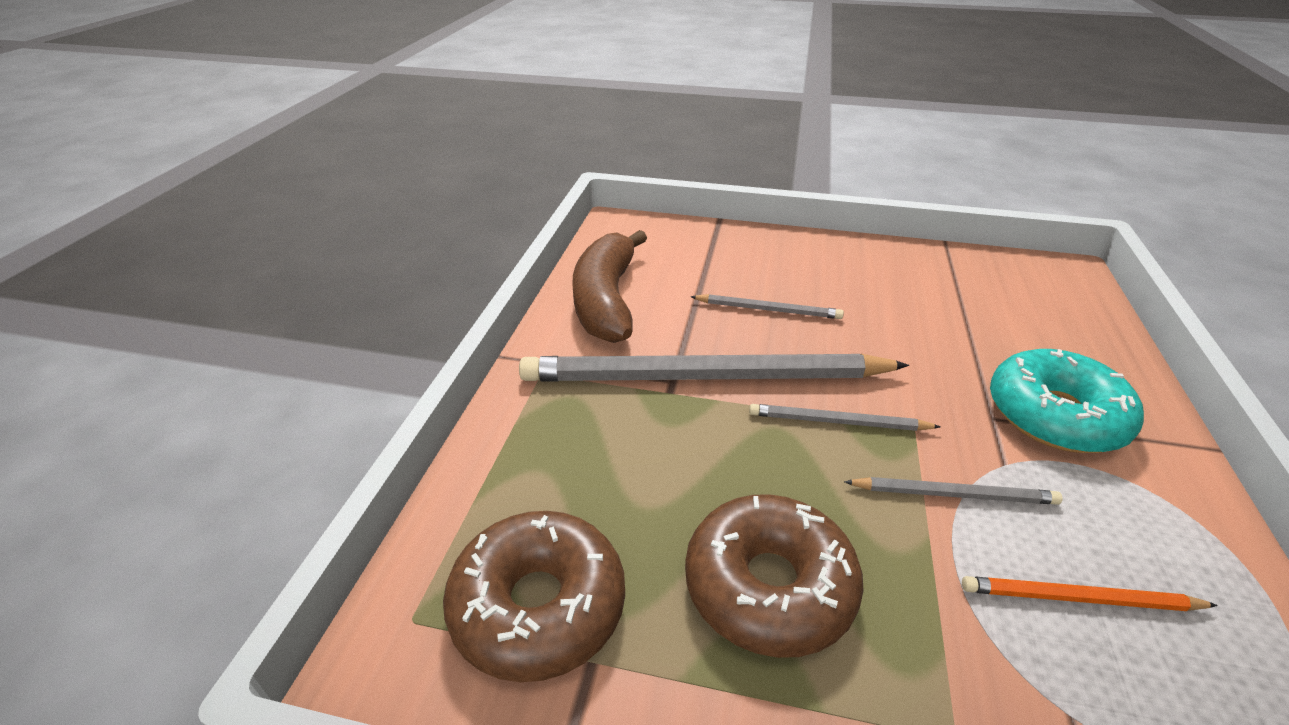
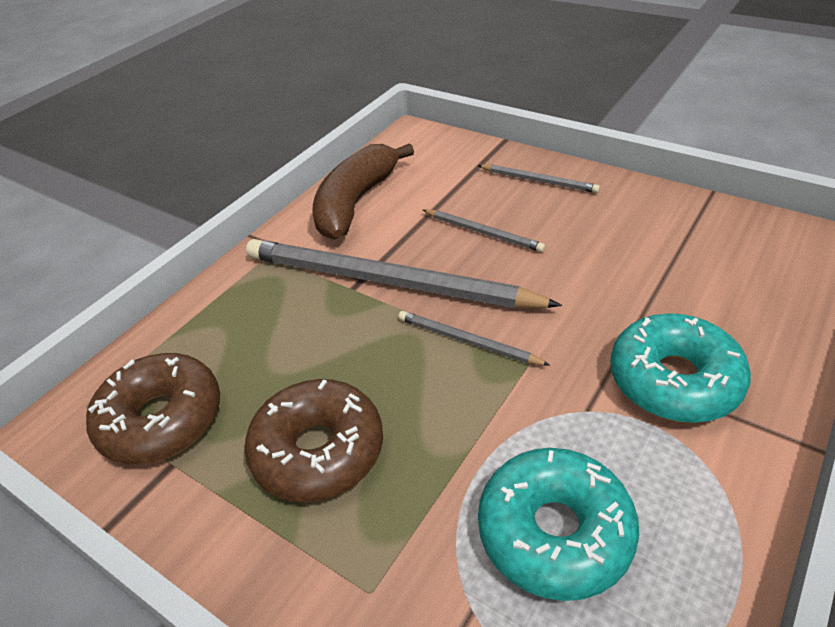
camera: 25 degrees right, 5 degrees up
(954, 494) = (518, 423): grey pencil -> grey pencil (539, 181)
(1079, 598) = (554, 532): orange pencil -> turquoise donut

